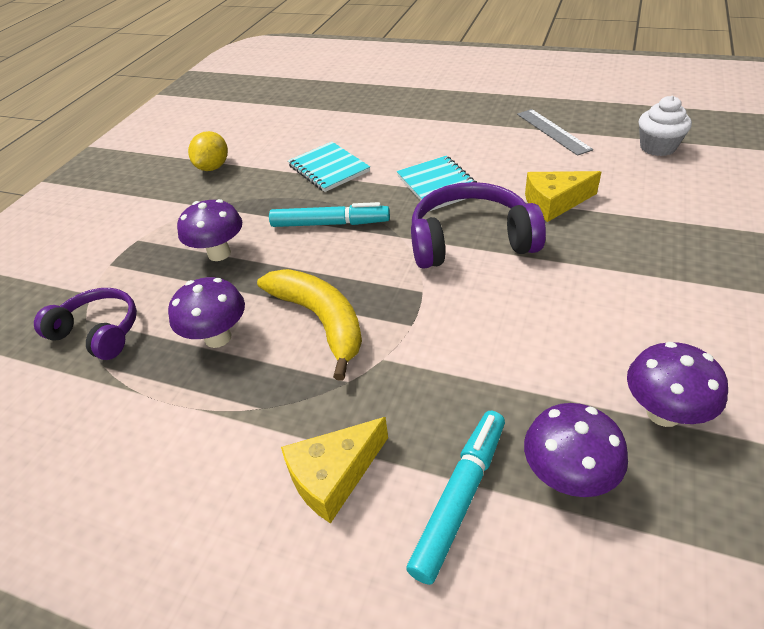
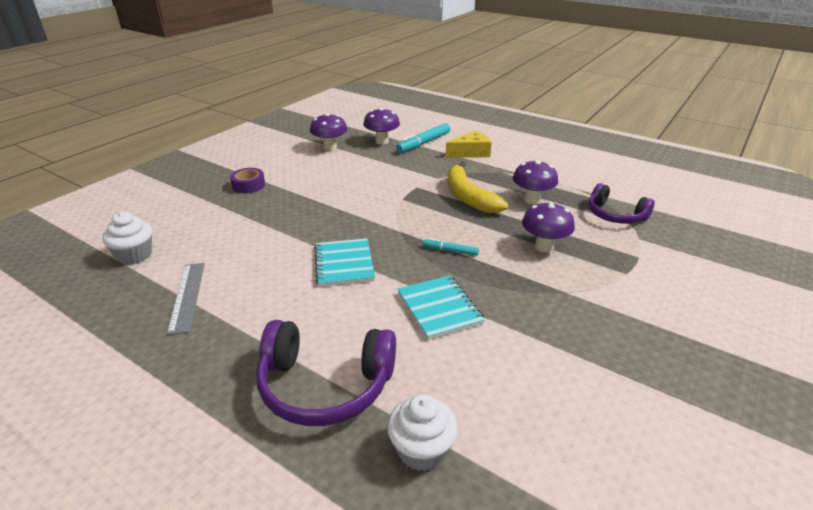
camera: 170 degrees left, 10 degrees down
(213, 167) = (579, 347): yellow lemon -> none
(321, 103) = (421, 450): none -> white cupcake
(330, 224) = (450, 251): turquoise marker -> turquoise marker, size x0.55
(470, 241) = (353, 218): purple headphones -> purple headphones (325, 385)
(554, 203) = (272, 230): yellow cheese -> none
(679, 263) = (248, 185): none -> purple tape

